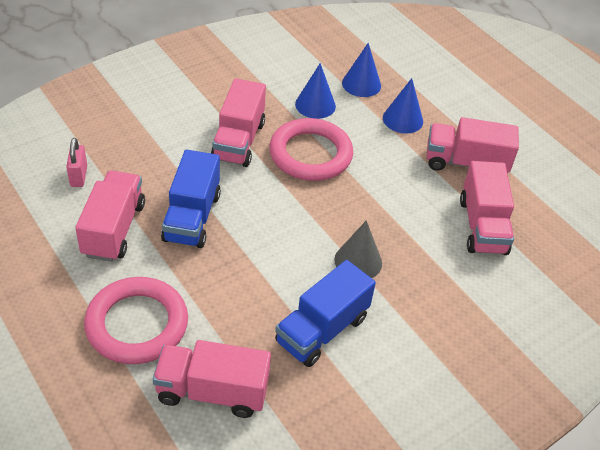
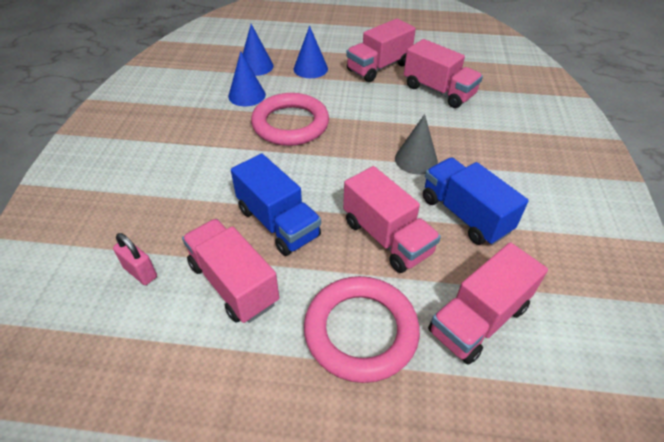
camera: 45 degrees left, 0 degrees up
(238, 141) = (231, 151): pink truck -> pink truck (386, 237)
(322, 330) = (465, 215): blue truck -> blue truck turned 150 degrees clockwise

